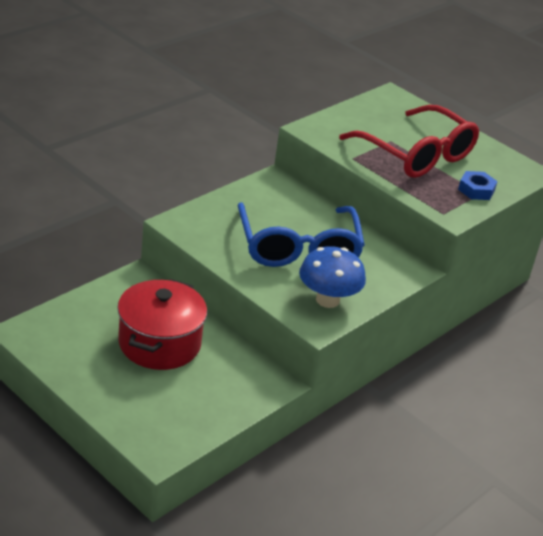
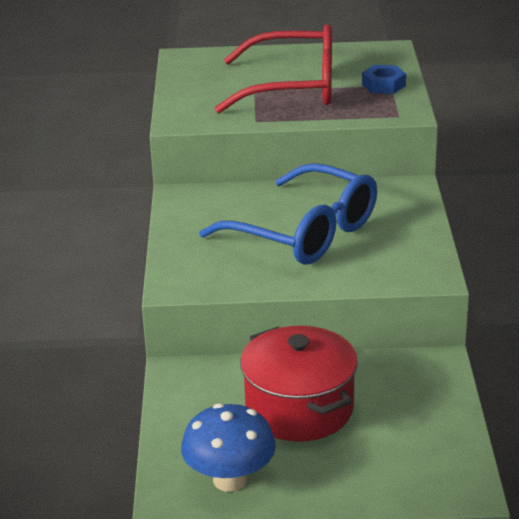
camera: 40 degrees left, 5 degrees down
(327, 300) = (402, 253): blue mushroom -> blue mushroom (230, 480)

